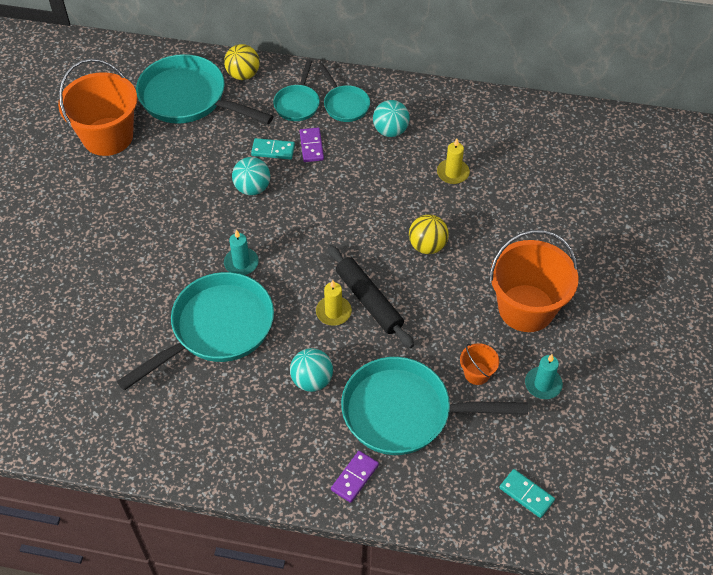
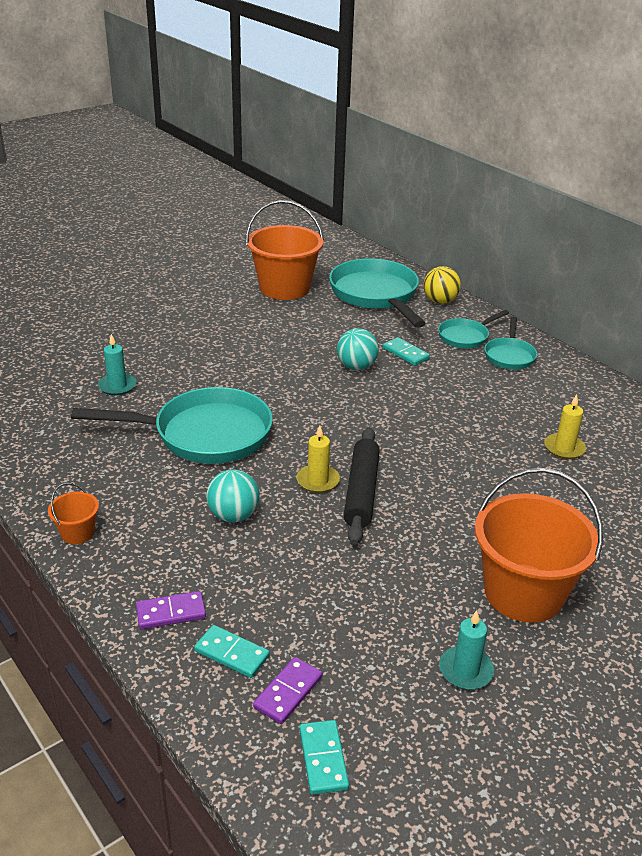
camera: 40 degrees right, 20 degrees down
(241, 263) = (283, 406): turquoise candle -> turquoise candle (117, 386)
(311, 146) = (443, 366): purple domino -> purple domino (288, 692)
(390, 131) = (533, 391): turquoise ball -> none
(404, 412) = (285, 594): turquoise pan -> none
(417, 474) = (232, 653): none -> turquoise domino
(427, 246) = (471, 485): yellow ball -> none
(477, 373) = (400, 612): orange bucket -> orange bucket (77, 533)

